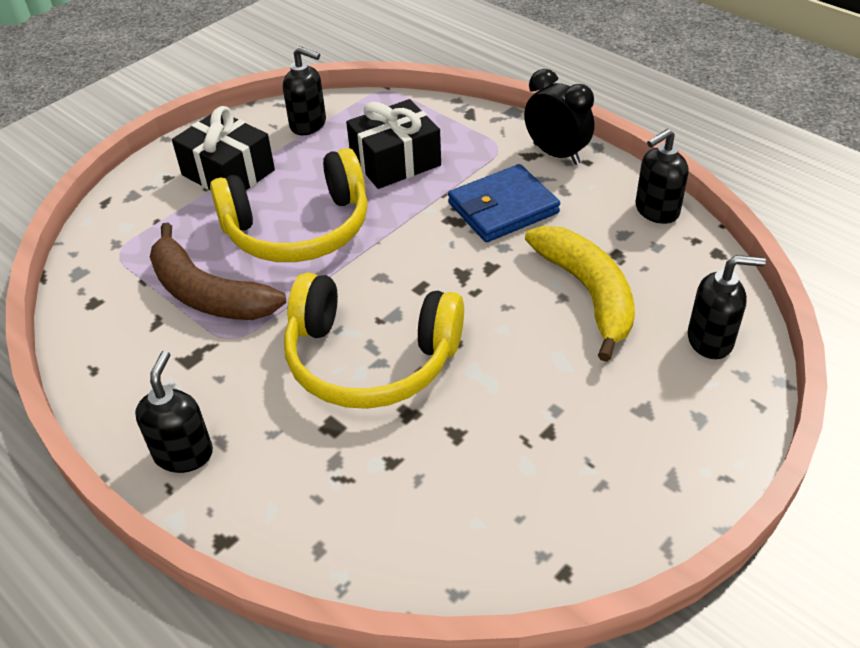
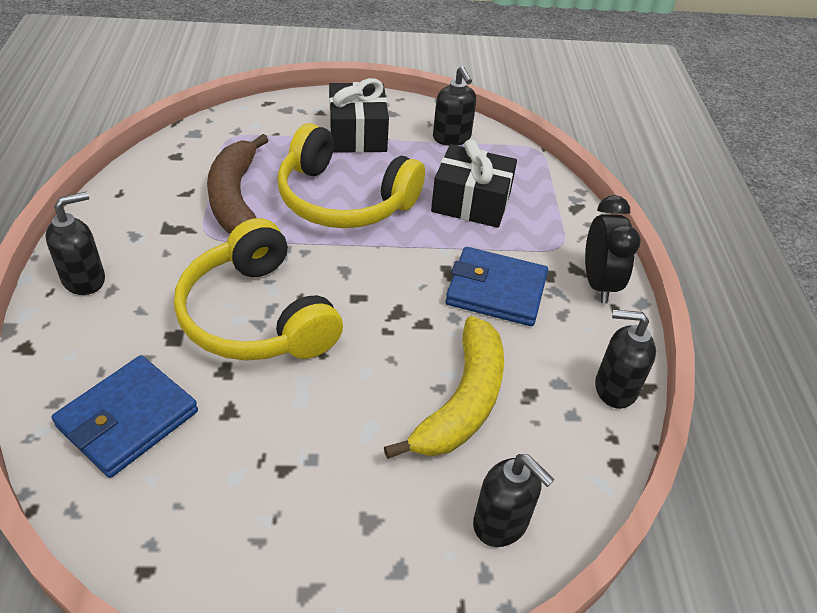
camera: 40 degrees right, 0 degrees up
(394, 505) = (128, 419): none -> blue wallet

